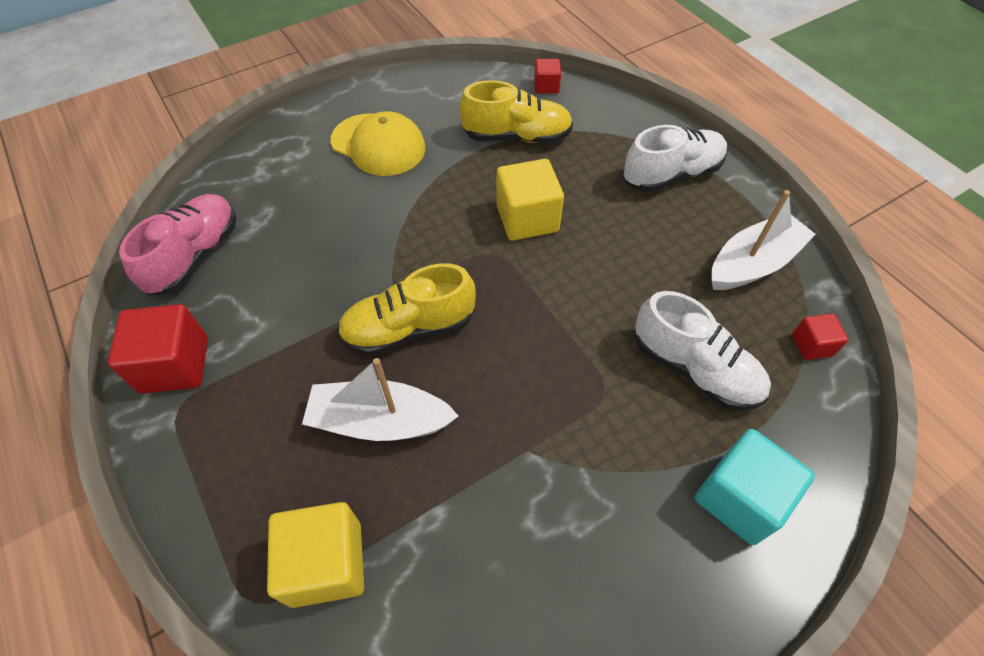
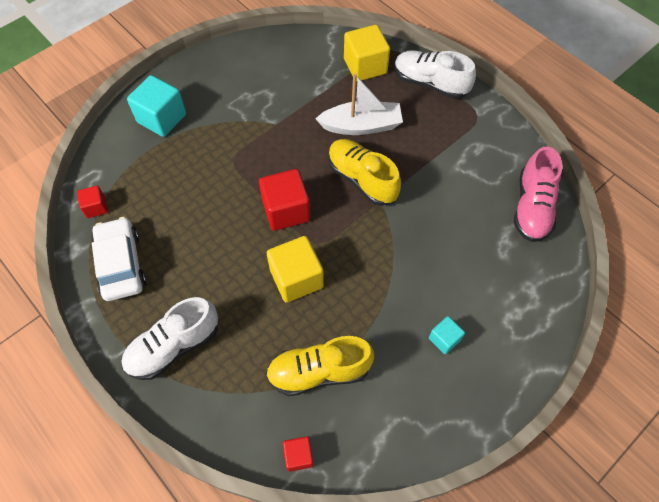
camera: 170 degrees right, 5 degrees up
(175, 365) = (495, 137): red cube -> red cube (286, 210)
(378, 145) = (444, 339): yellow cap -> turquoise cube
(409, 328) = (362, 179): yellow shoe -> yellow shoe turned 105 degrees counterclockwise
(694, 369) = (176, 181): white shoe -> white shoe (430, 83)
(752, 263) = (121, 264): white boat -> white car

